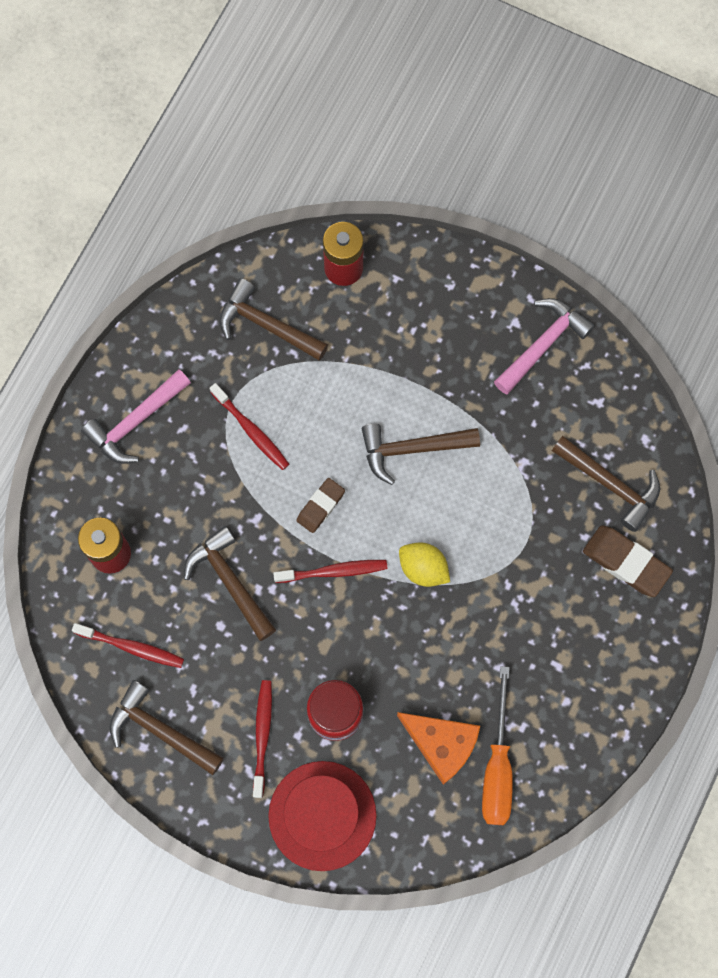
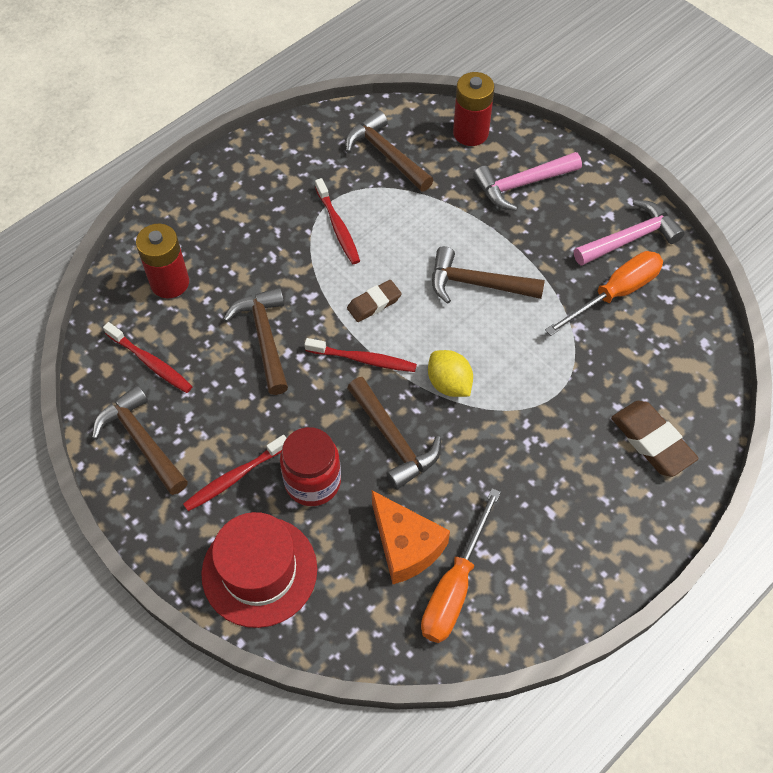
camera: 20 degrees right, 15 degrees down
(135, 422) = (241, 191): pink hammer -> pink hammer (521, 185)
(262, 735) = (234, 477): red toothbrush -> red toothbrush turned 150 degrees counterclockwise
(547, 414) = (614, 294): none -> orange screwdriver
(611, 484) = (658, 370): brown hammer -> brown hammer (393, 440)

